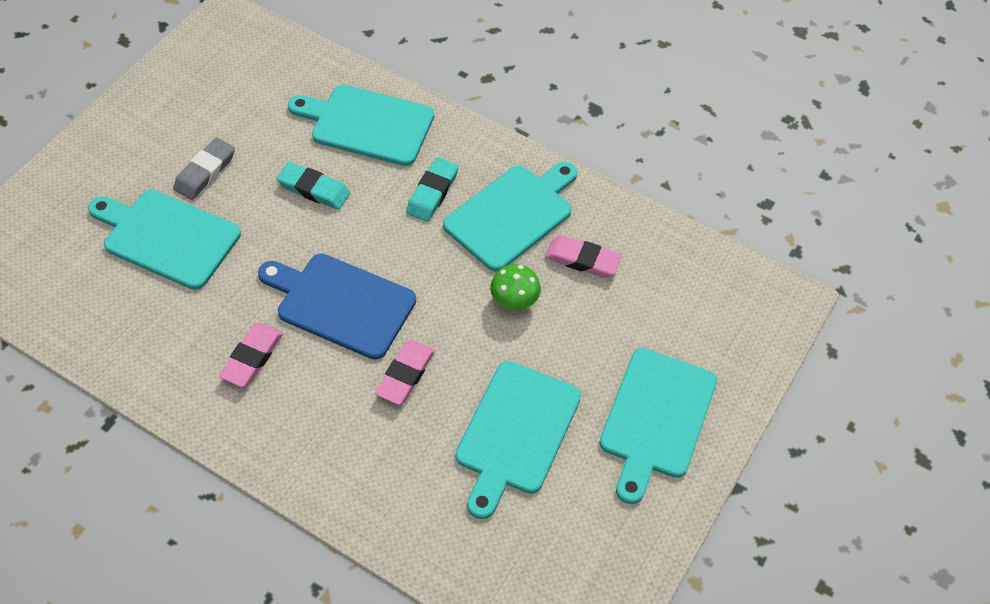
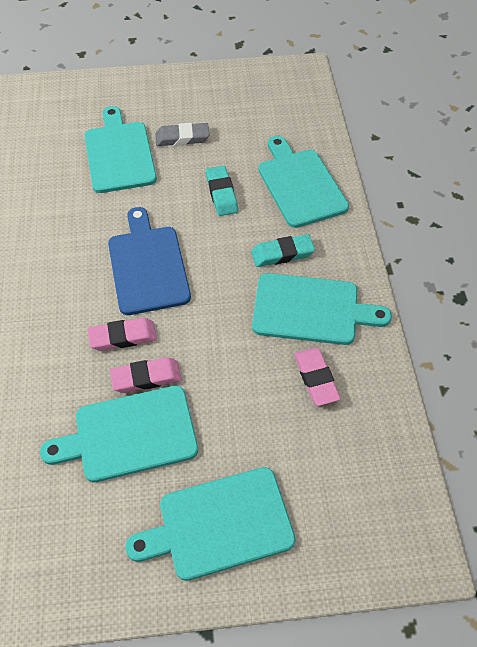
camera: 55 degrees right, 0 degrees up
(252, 357) = (68, 250): pink eraser -> pink eraser (146, 377)
(514, 300) = (240, 359): green mushroom -> none

